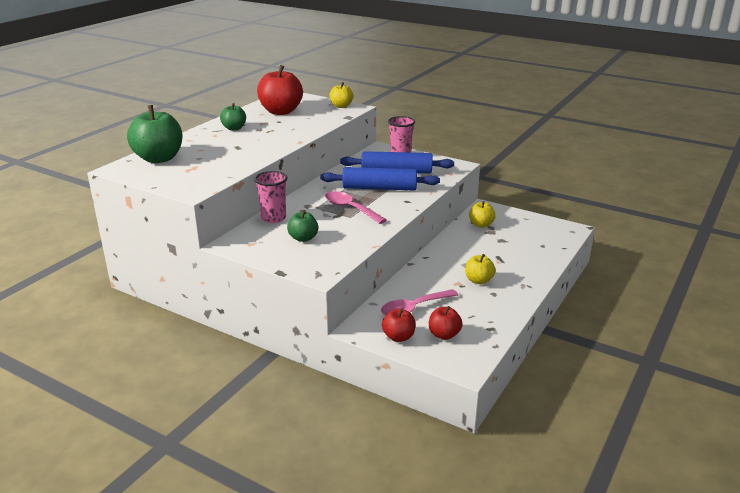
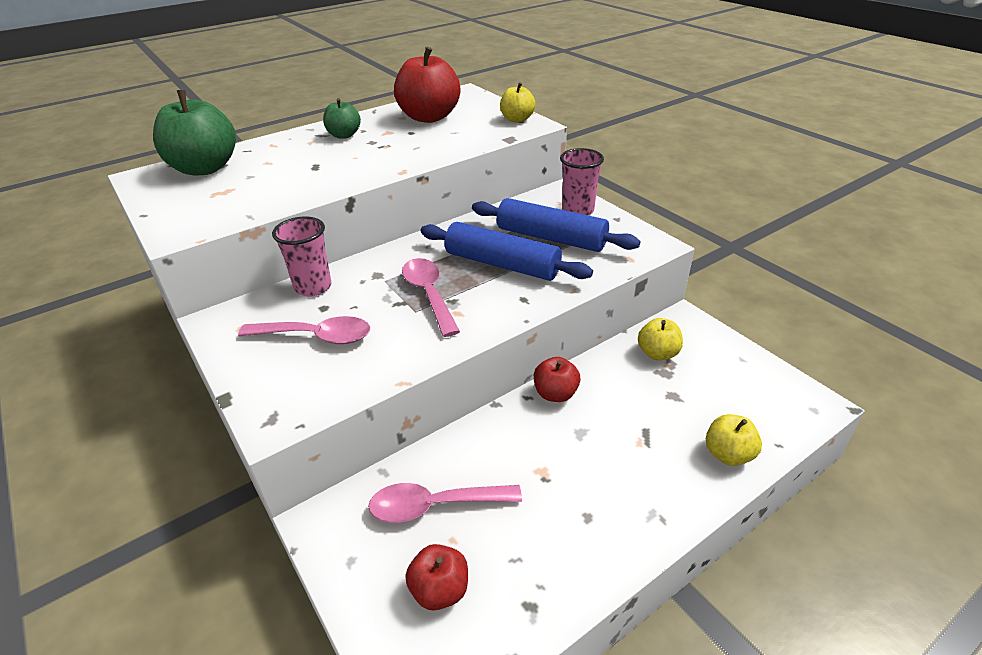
camera: 25 degrees right, 10 degrees up
(303, 238) = (316, 336): green apple -> pink spoon
(398, 337) = (365, 565): red apple -> red apple (555, 394)
(478, 280) = (580, 476): yellow apple -> yellow apple (728, 454)

